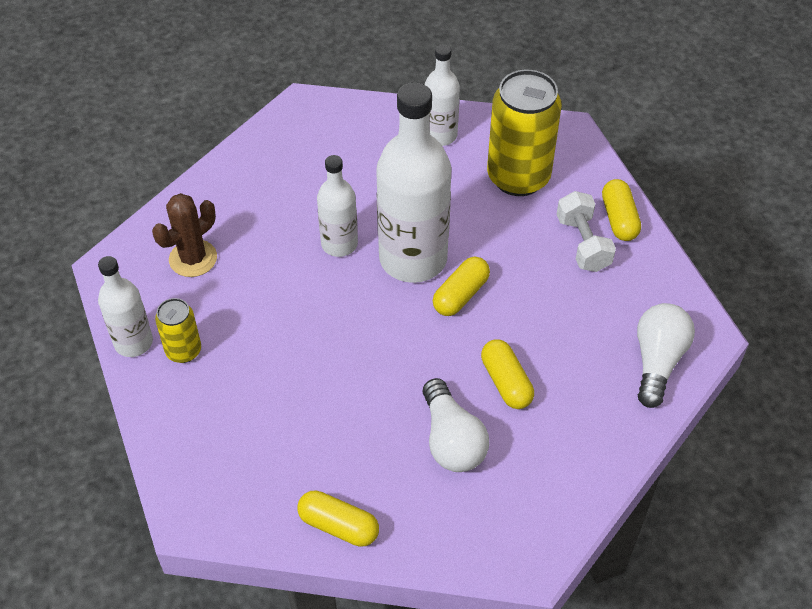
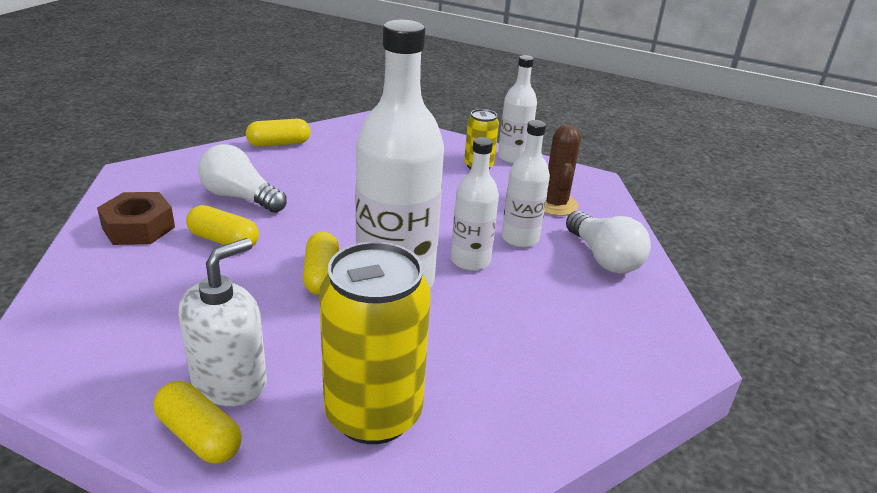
camera: 135 degrees right, 20 degrees down
(440, 135) = (517, 409): white bottle -> white bottle (520, 238)
(567, 446) = (138, 227): none -> brown nut
(583, 244) = (229, 381): white dumbbell -> white soap dispenser
(657, 361) = (73, 314): white light bulb -> white light bulb (604, 258)

